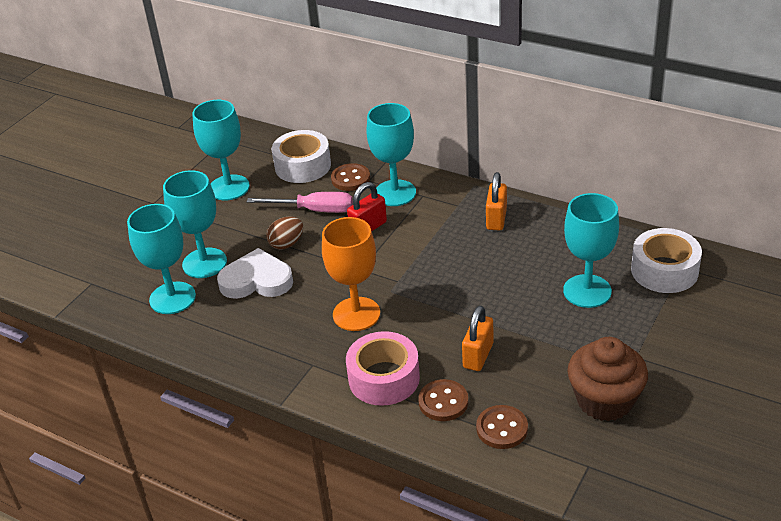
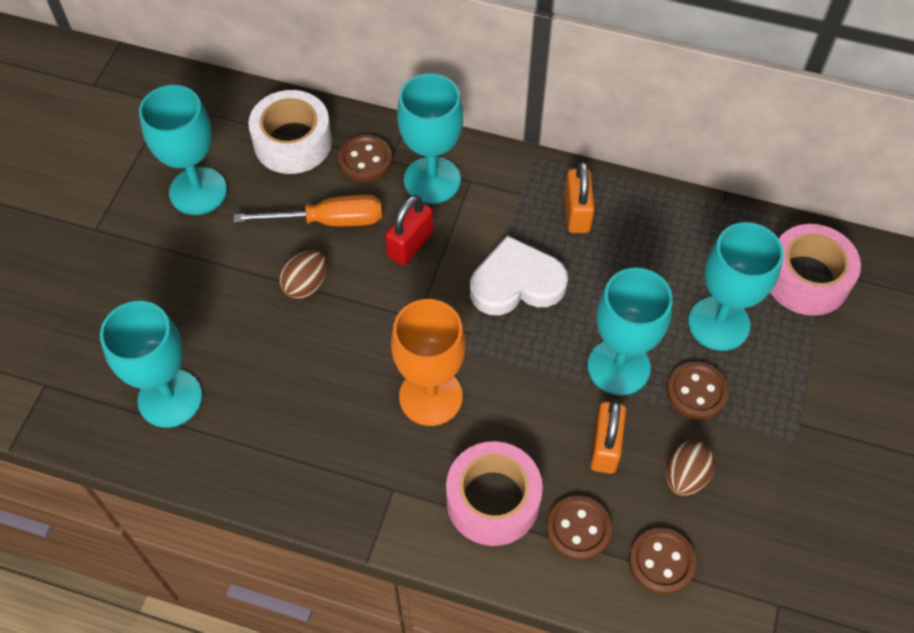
camera: 15 degrees left, 20 degrees up
(204, 263) = (199, 331): turquoise goblet -> turquoise goblet (618, 367)
(256, 280) = (280, 354): white heart -> white heart (516, 283)
(314, 210) = (328, 221): pink screwdriver -> orange screwdriver
(535, 379) = (685, 477): none -> brown egg
(558, 330) = (696, 392): none -> brown button
(605, 400) = (777, 499): brown cupcake -> none
(664, 270) = (806, 279): white tape -> pink tape

